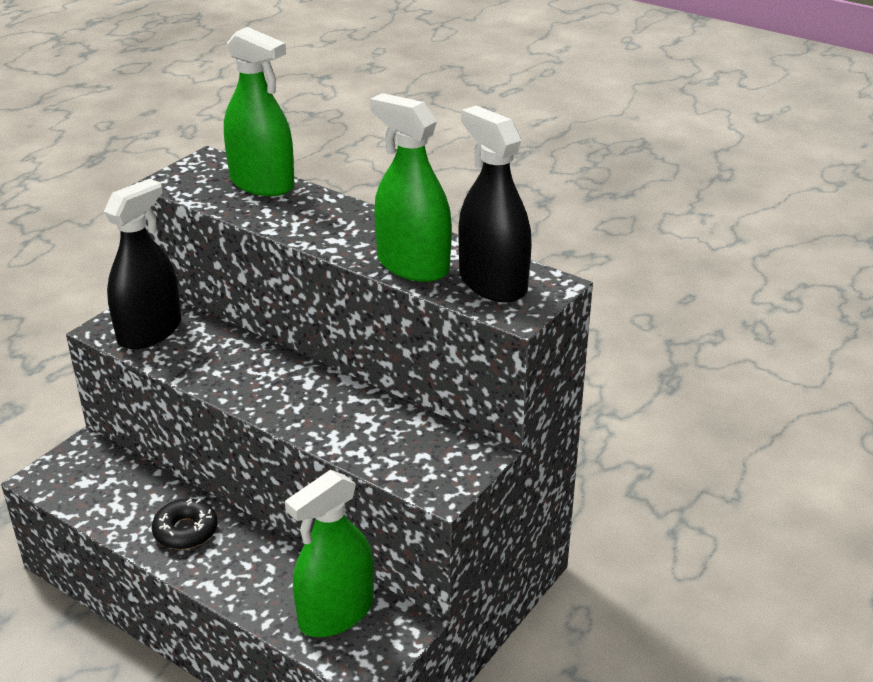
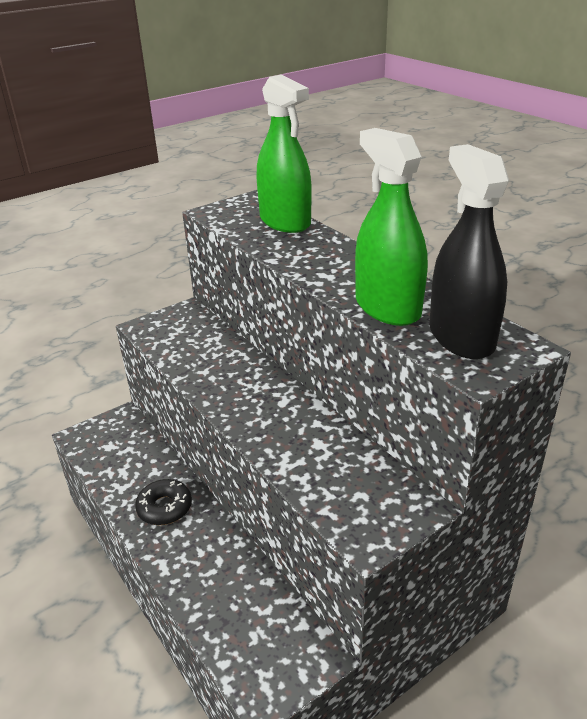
camera: 20 degrees right, 0 degrees up
(149, 331) = (176, 334): black spray bottle -> none
(336, 613) = (258, 623): green spray bottle -> none

